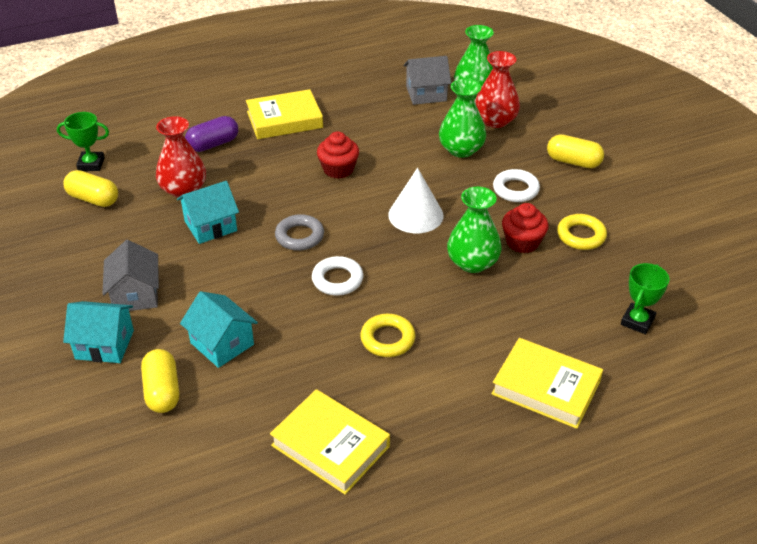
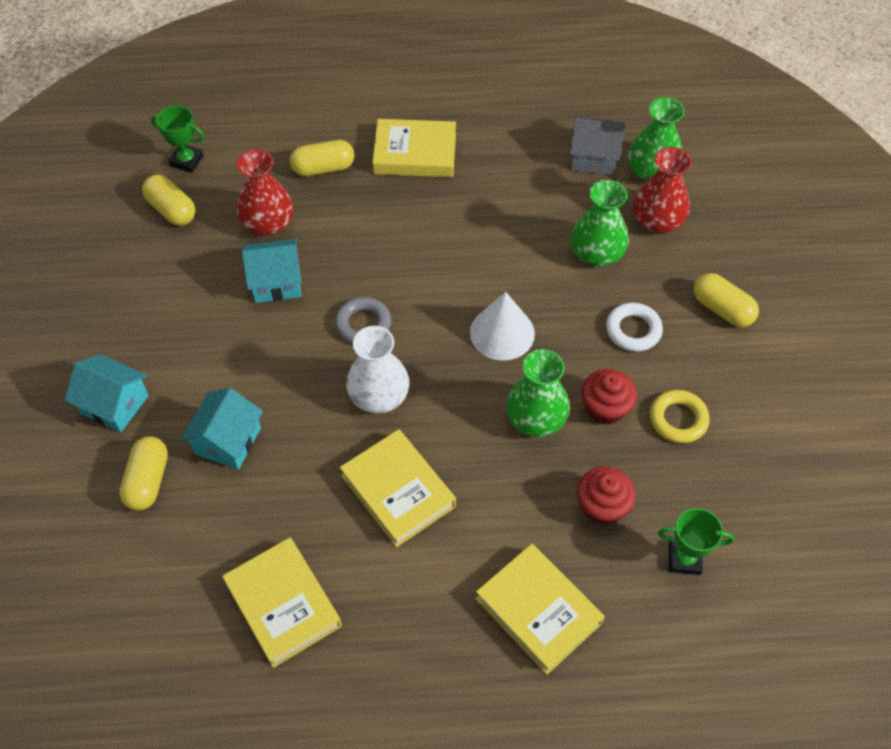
camera: 20 degrees right, 15 degrees up
(135, 294) = (167, 350): grey house -> none
(213, 144) = (323, 168): purple capsule -> yellow capsule
(222, 344) = (228, 441): turquoise house -> turquoise house turned 45 degrees clockwise
(337, 280) = (379, 396): white ring -> white vase
(338, 169) = (444, 242): red cupcake -> red cupcake (602, 506)
(387, 339) = (398, 491): yellow ring -> yellow book
(637, 321) = (684, 559): green trophy -> green trophy turned 45 degrees clockwise

